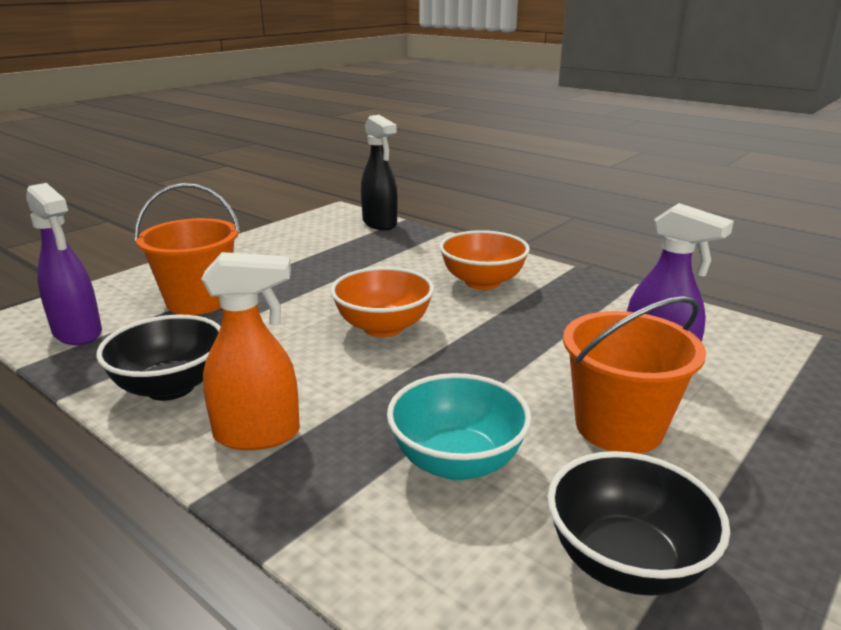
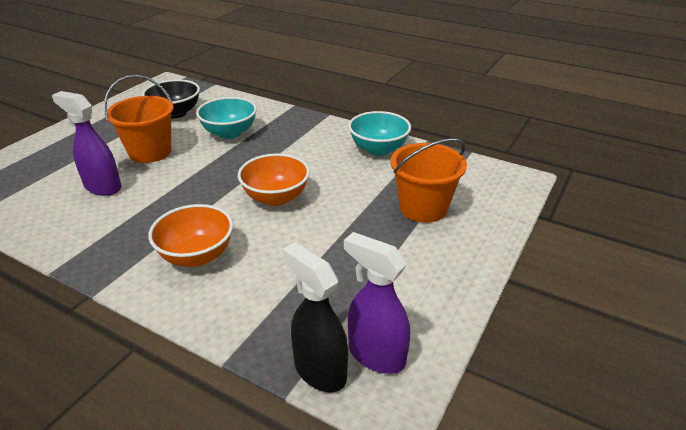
camera: 170 degrees right, 10 degrees up
(78, 333) = (470, 173): purple spray bottle -> purple spray bottle (376, 355)
(170, 387) = (378, 149): black bowl -> turquoise bowl
(258, 435) = (319, 134): orange spray bottle -> none

